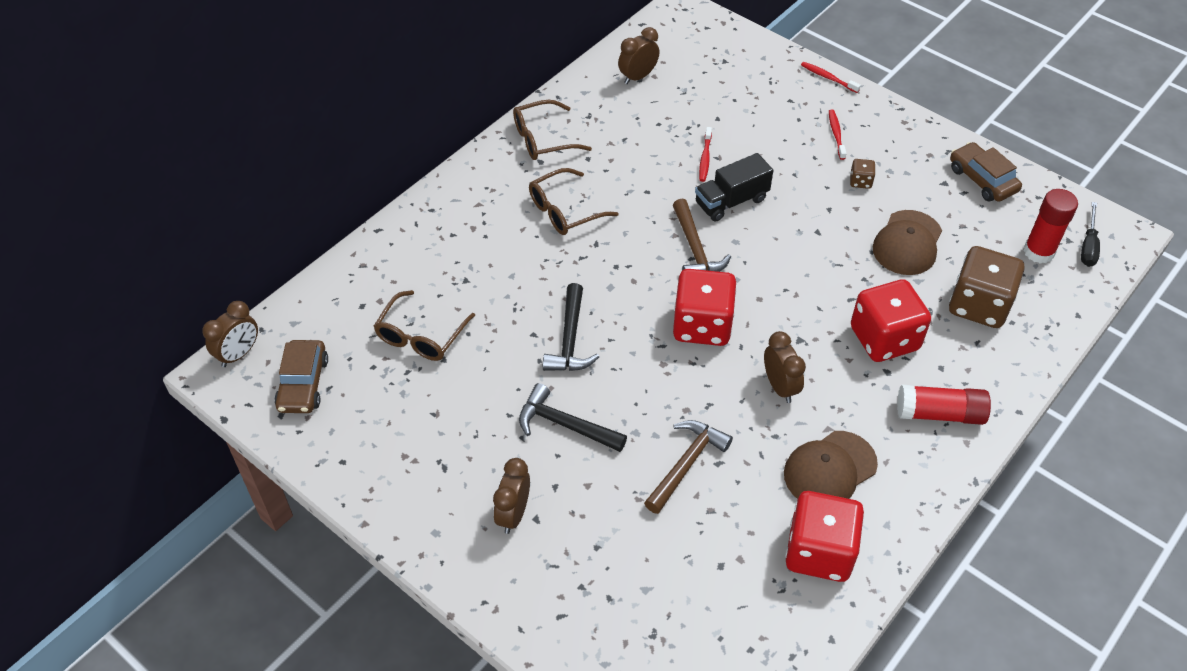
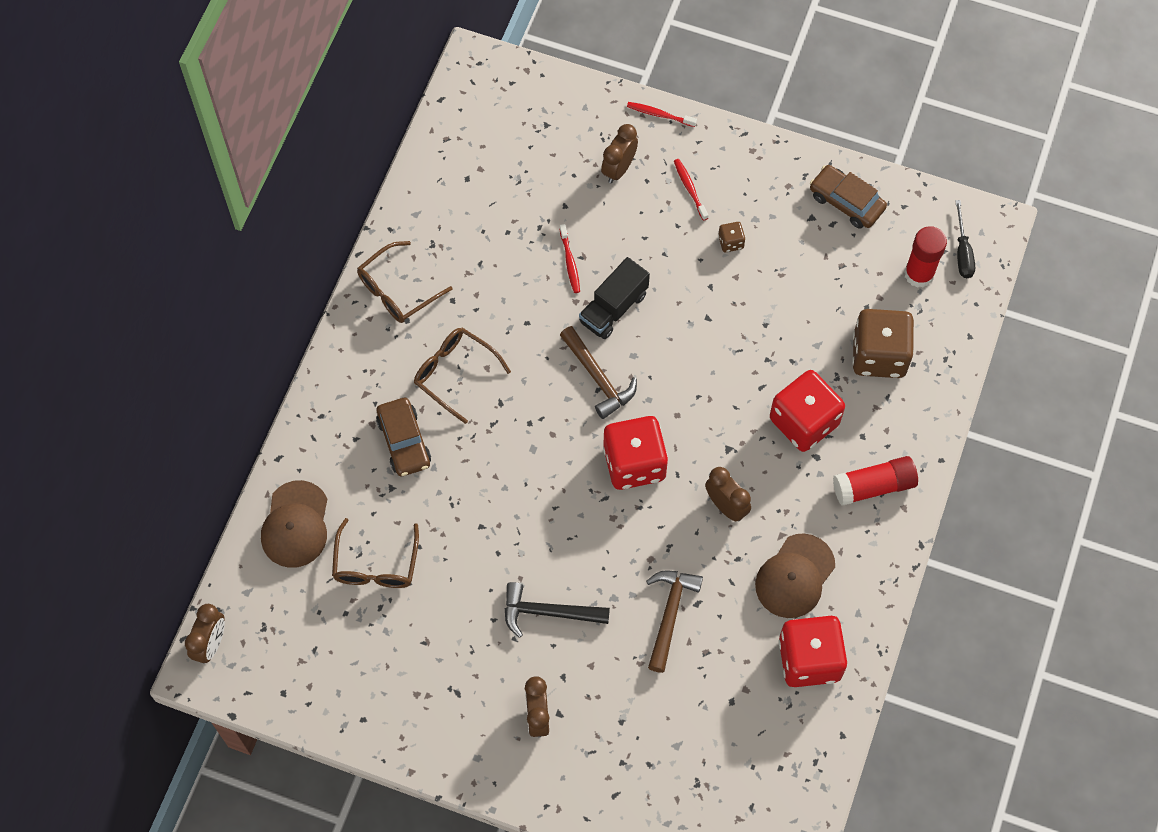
camera: 20 degrees left, 15 degrees up
(303, 384) = (288, 654): brown car -> brown car (404, 441)
(564, 211) = (454, 373): brown glasses -> brown glasses turned 90 degrees clockwise
(570, 339) = (518, 520): black hammer -> none
(638, 77) = (464, 175): brown clock -> brown clock (619, 169)
(907, 243) = (795, 304): brown cap -> brown cap (295, 525)

